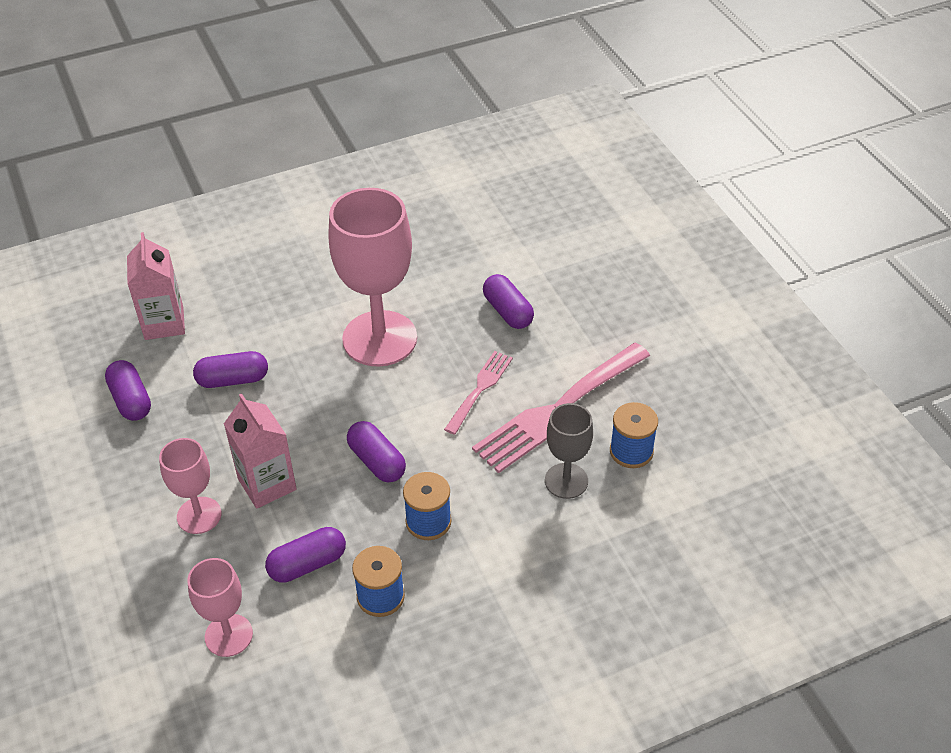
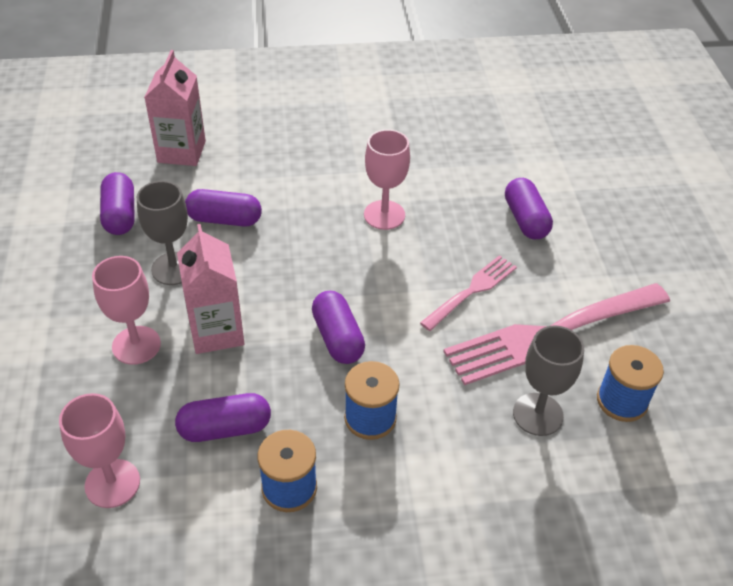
camera: 15 degrees right, 0 degrees up
(204, 438) = (173, 268): none -> grey goblet
(379, 338) = (384, 215): pink goblet -> pink goblet, size x0.53

